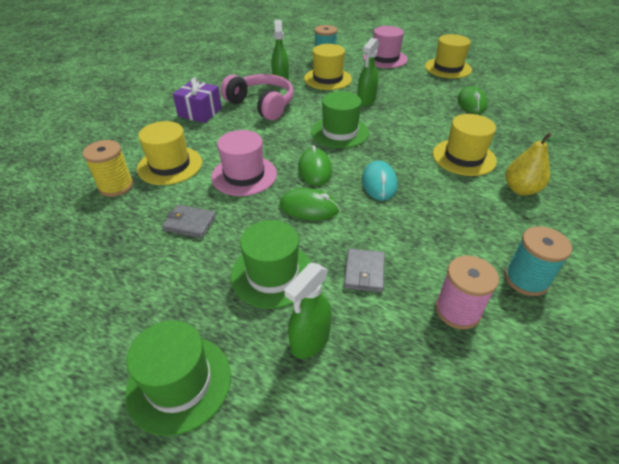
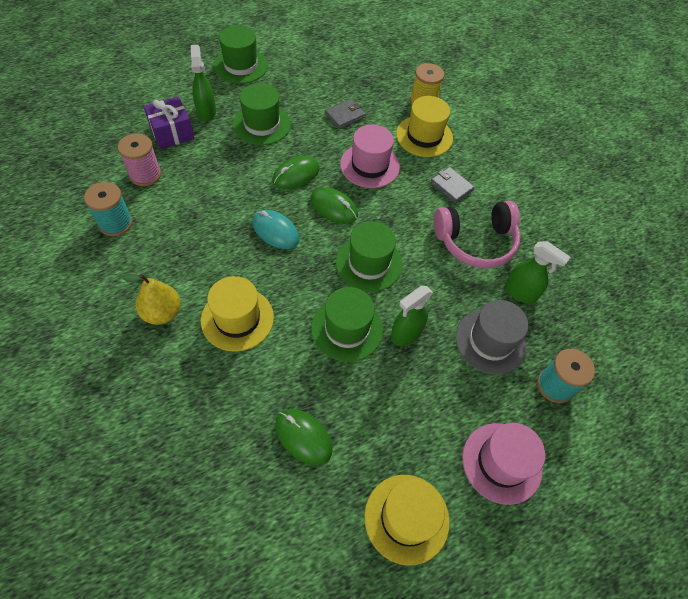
camera: 125 degrees right, 15 degrees up
(200, 112) = (499, 192): purple gift -> purple gift (172, 133)
(327, 79) = (490, 341): yellow hat -> grey hat
(364, 272) = (215, 159): grey wallet -> grey wallet (451, 186)
(366, 101) = (406, 334): green spray bottle -> green spray bottle turned 105 degrees counterclockwise
(396, 118) = (347, 329): none -> green hat

